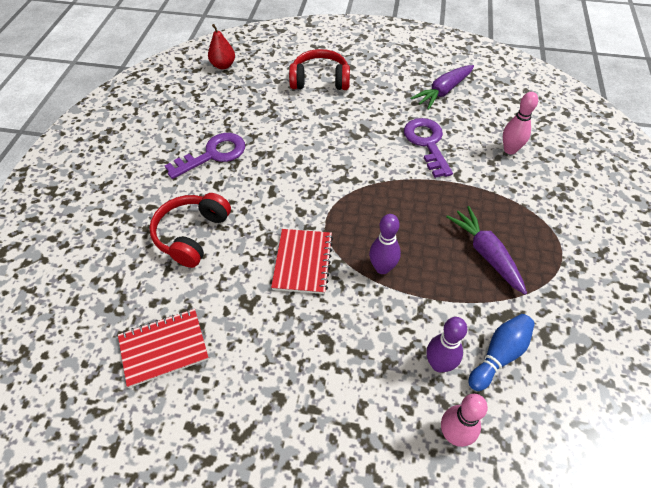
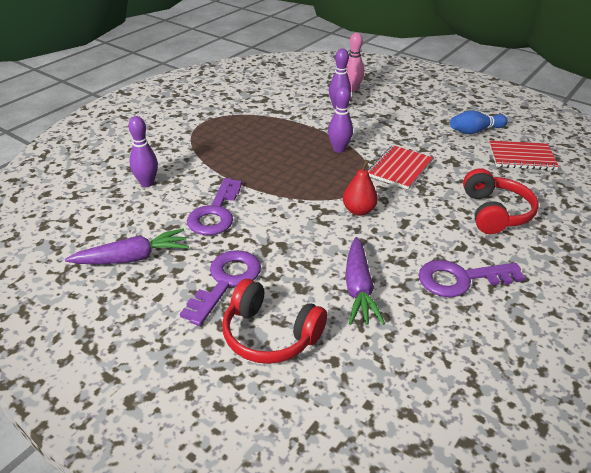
camera: 155 degrees left, 15 degrees down
(192, 235) = (495, 212): red headphones -> red headphones turned 45 degrees counterclockwise
(223, 65) = (413, 432): red pear -> red pear (358, 210)
(370, 98) = (226, 281): none -> purple key
(486, 253) = (255, 135): purple carrot -> purple carrot (358, 288)
(499, 355) = (300, 101): blue bowling pin -> blue bowling pin (475, 131)
(510, 150) = (147, 183): pink bowling pin -> purple bowling pin

